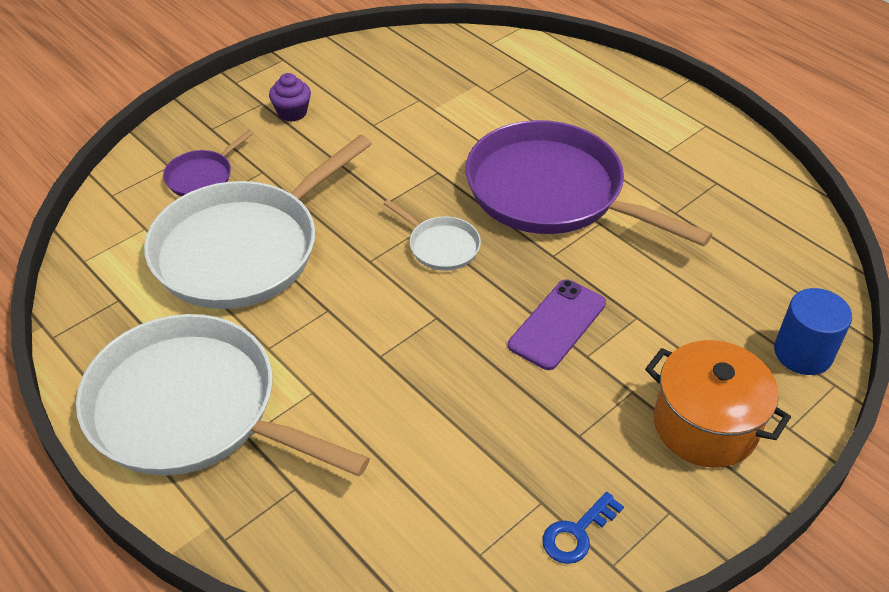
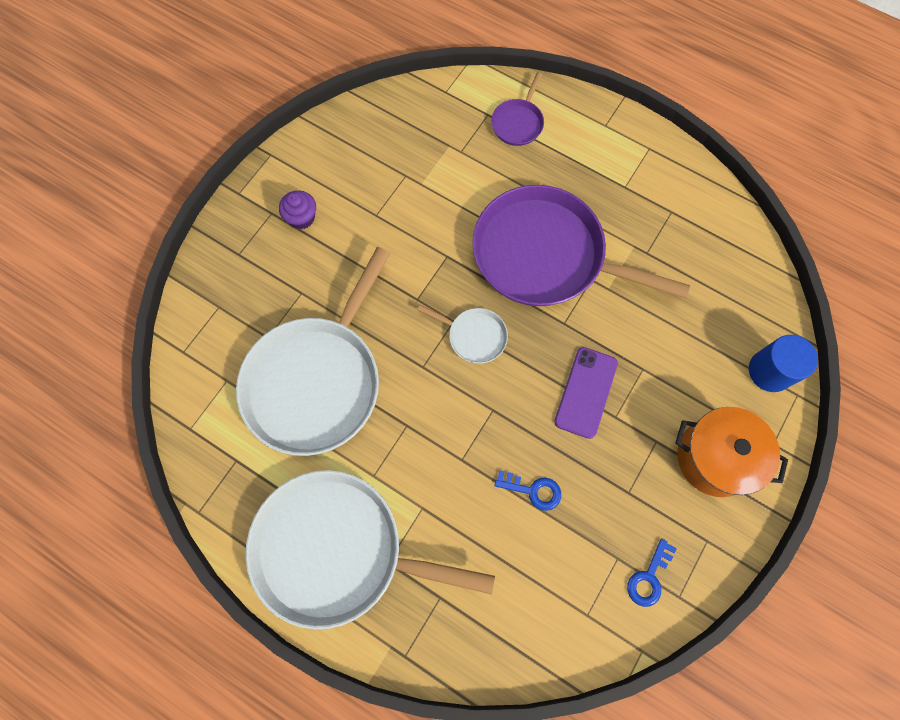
camera: 15 degrees left, 25 degrees up
(202, 176) = (252, 311): purple pan -> purple pan (518, 123)
(456, 406) = (533, 490): none -> blue key

